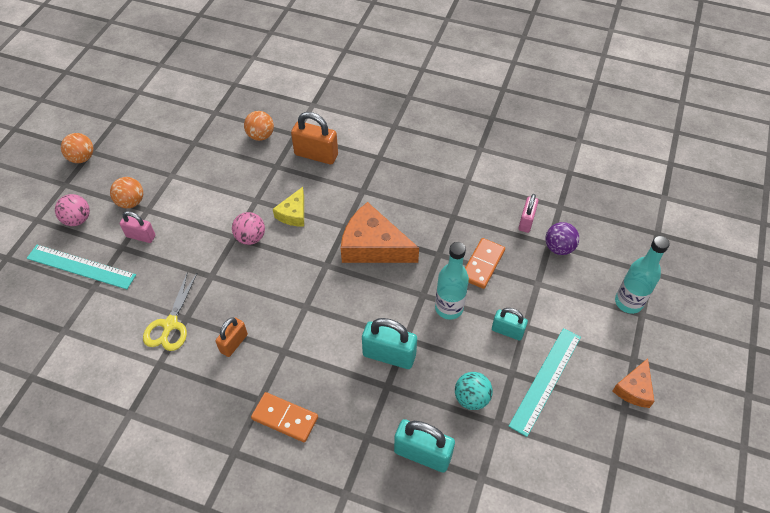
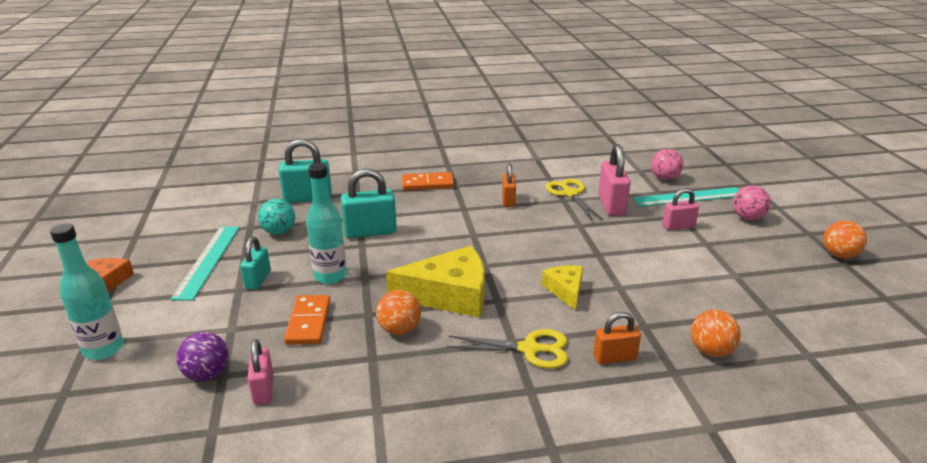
camera: 150 degrees right, 25 degrees down
(131, 202) = (729, 243): orange ball -> orange ball (399, 329)
(156, 289) = (611, 205): none -> pink padlock
(250, 238) = (582, 258): pink ball -> pink ball (664, 178)
(316, 155) = (614, 358): orange padlock -> orange padlock, size x0.63
(357, 181) = (529, 349): none -> yellow scissors
(373, 246) = (449, 295): orange cheese -> yellow cheese
(507, 331) = (258, 280): turquoise padlock -> turquoise padlock turned 75 degrees counterclockwise

